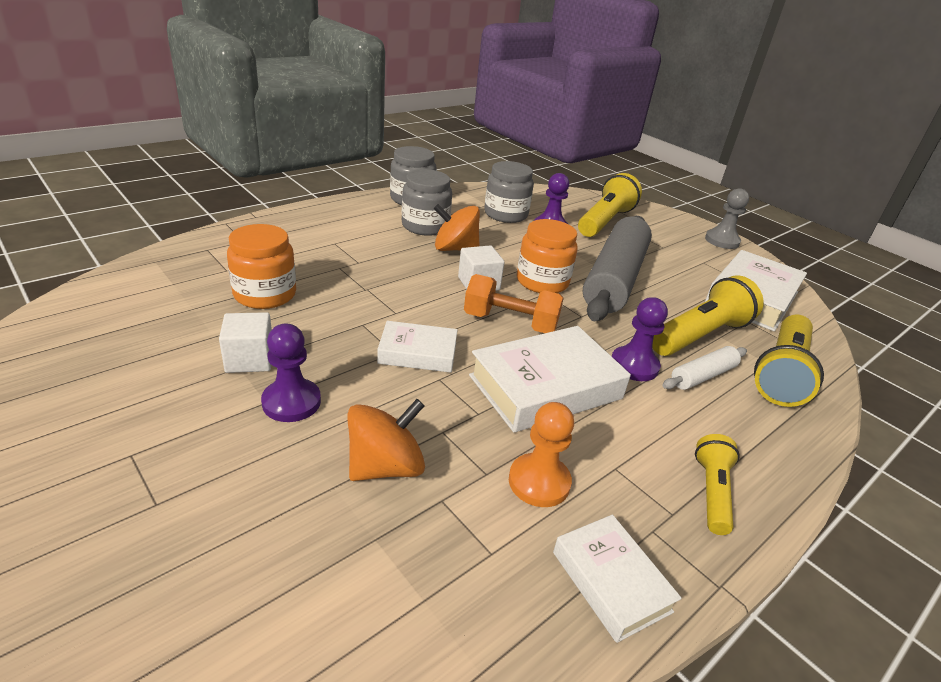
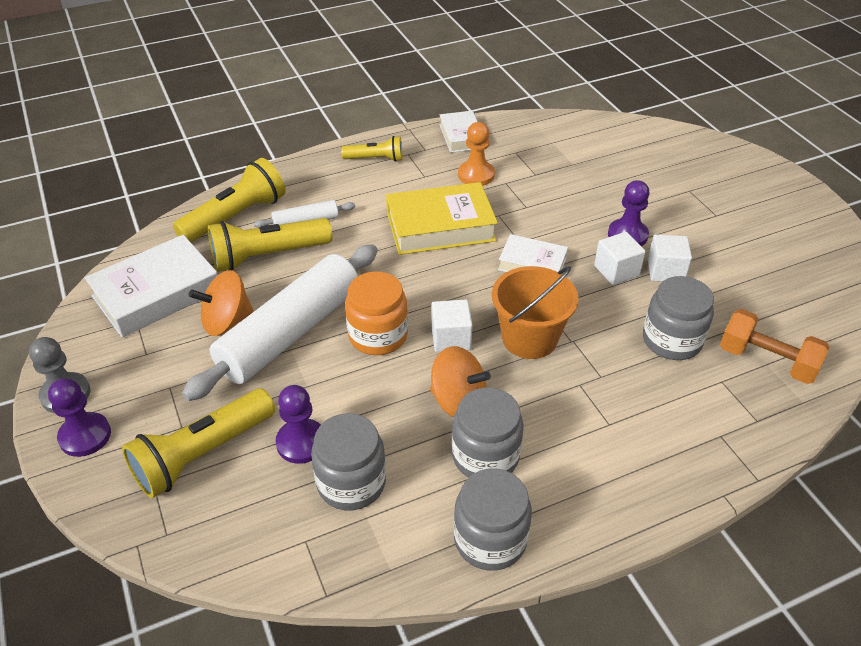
camera: 160 degrees left, 10 degrees up
(265, 294) = (672, 340): orange jar -> grey jar
(314, 354) = (616, 271): none -> white cube
(385, 466) = (565, 192): orange spinning top -> orange spinning top (226, 322)
(407, 288) = (529, 338): none -> orange bucket
(510, 322) = (440, 286): orange dumbbell -> orange dumbbell (767, 361)
(545, 387) = (440, 227): white book -> yellow book
(614, 279) = (291, 333): grey rolling pin -> white rolling pin
(634, 365) = (356, 235): purple pawn -> purple pawn (85, 436)
(712, 492) = (375, 159): yellow flashlight -> yellow flashlight turned 120 degrees counterclockwise

